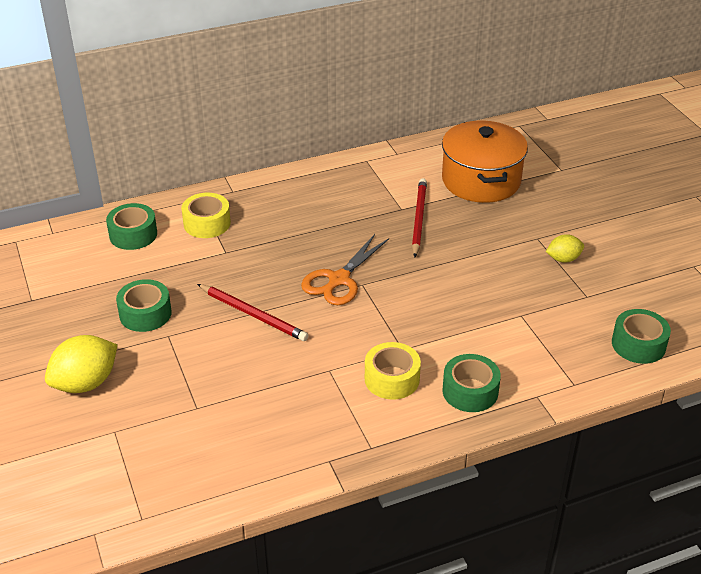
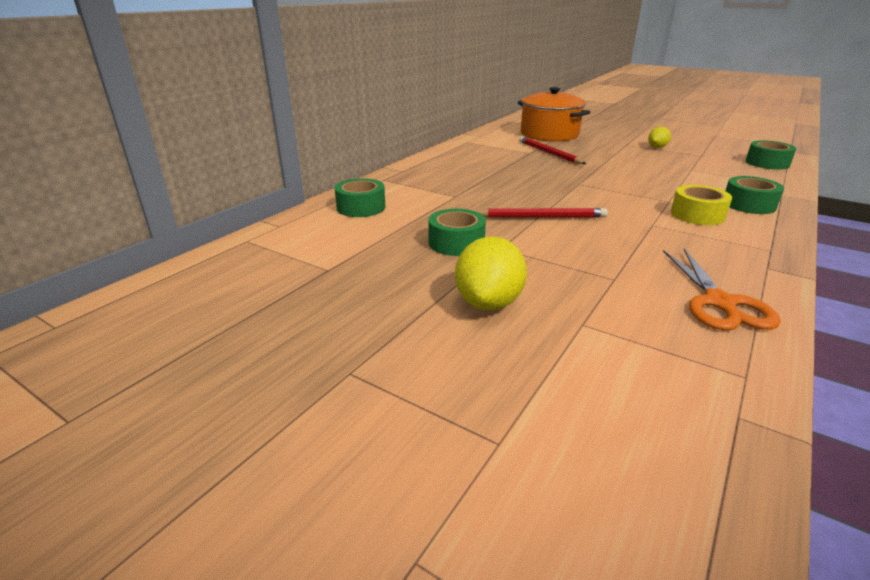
camera: 35 degrees left, 10 degrees down
(207, 223) = (412, 187): yellow tape -> none
(339, 279) = (560, 186): orange scissors -> orange scissors (719, 302)

